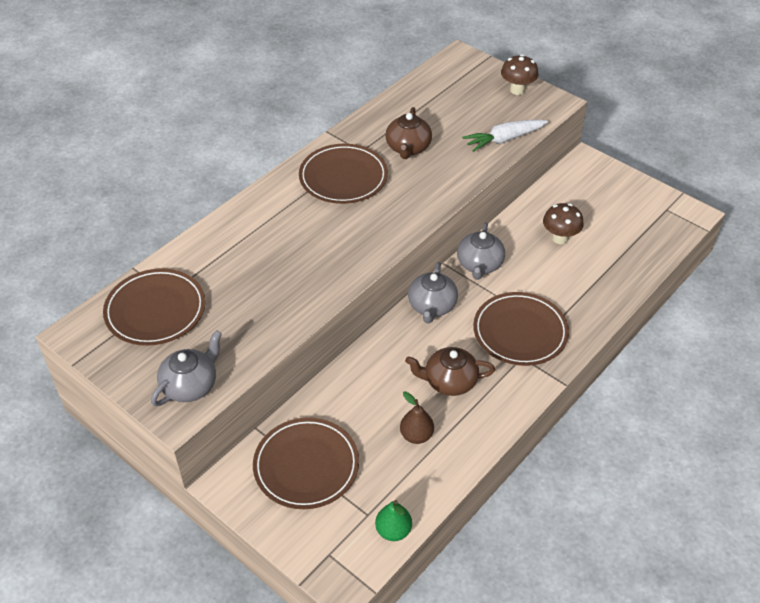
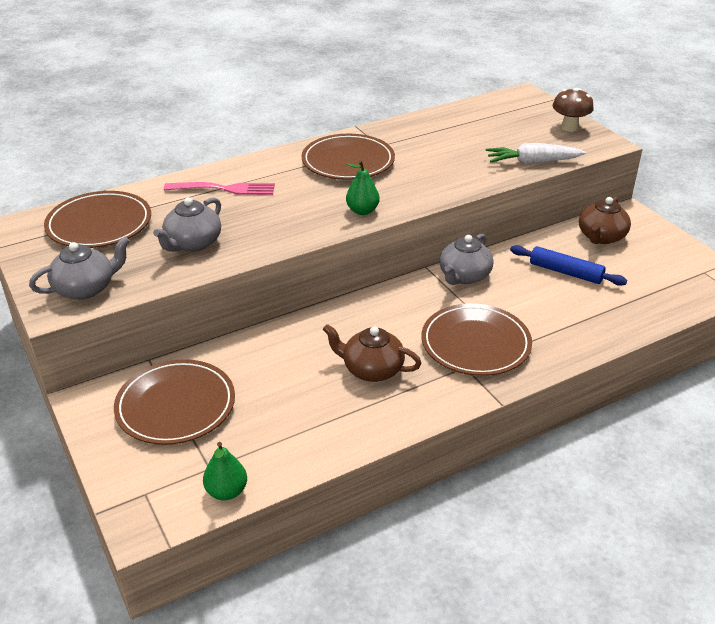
camera: 20 degrees right, 10 degrees down
(247, 239) = (223, 189): none -> pink fork
(386, 233) = (362, 211): none -> green pear
(408, 148) = (427, 151): brown teapot -> brown teapot (601, 237)
(416, 435) = (306, 409): brown pear -> none
(432, 306) = (392, 300): grey teapot -> grey teapot (193, 243)
(560, 238) = (565, 272): brown mushroom -> blue rolling pin

